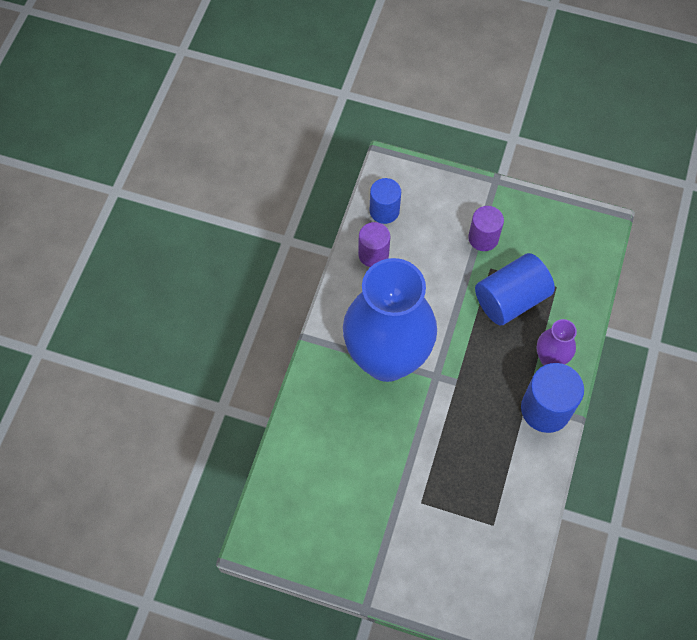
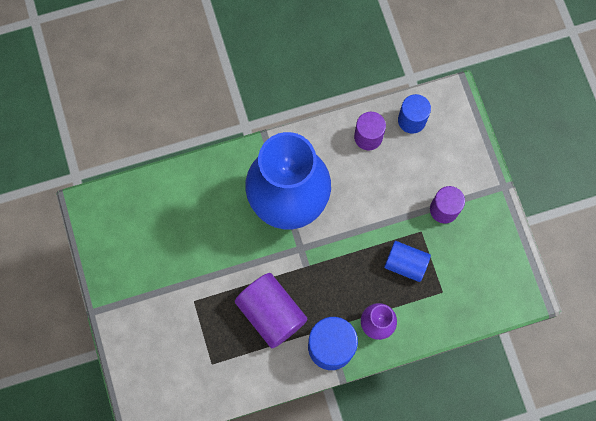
camera: 55 degrees right, 10 degrees up
(480, 440) = (271, 313): none -> purple cylinder
(511, 299) = (405, 264): blue cylinder -> blue cylinder, size x0.65

